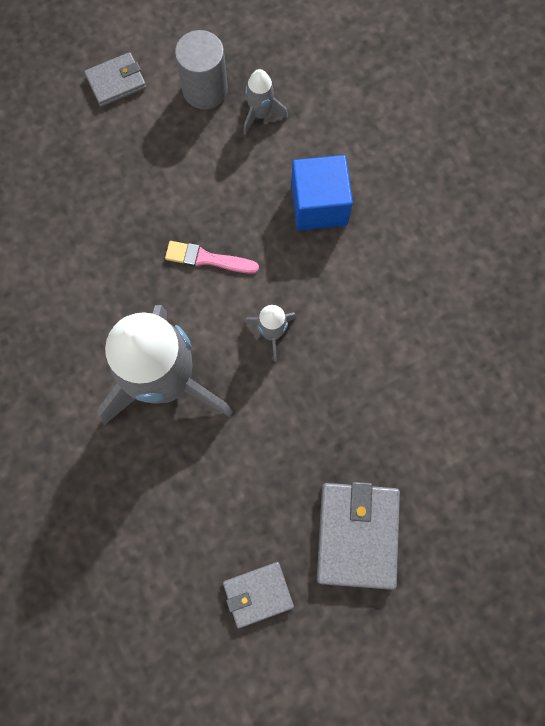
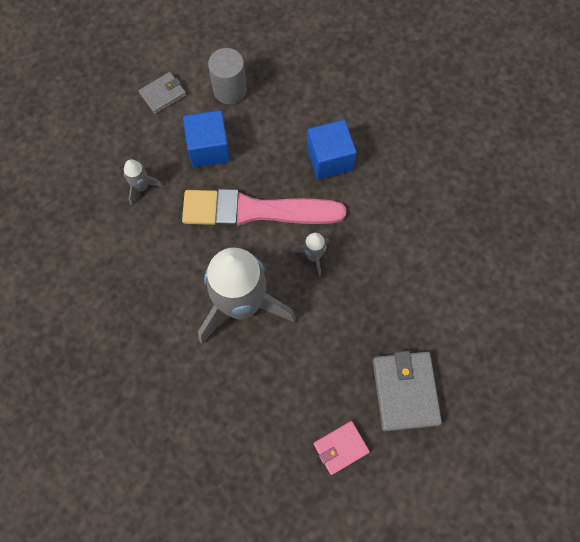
camera: 10 degrees left, 5 degrees down
(162, 165) = (209, 148): none -> blue cube
(207, 259) = (255, 210): pink brush -> pink brush, size x2.31
(258, 594) = (341, 448): grey wallet -> pink wallet
(260, 114) = (274, 101): grey rocket -> grey rocket (141, 187)

